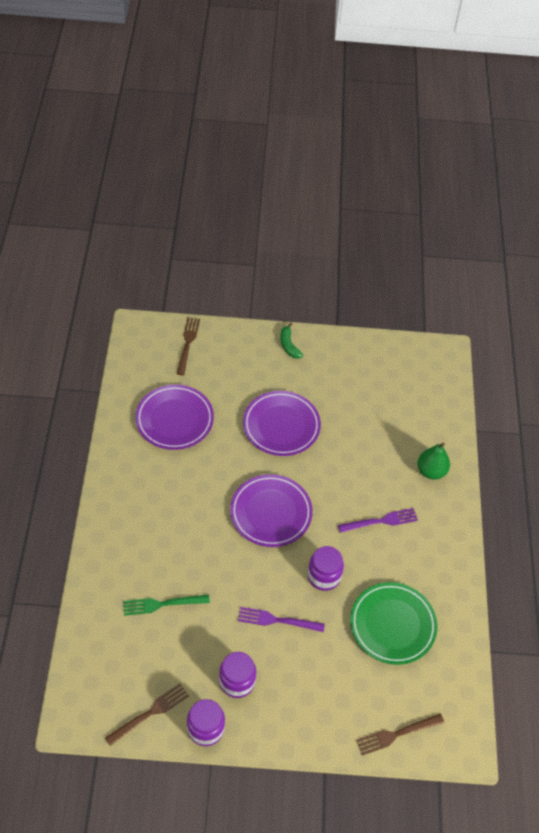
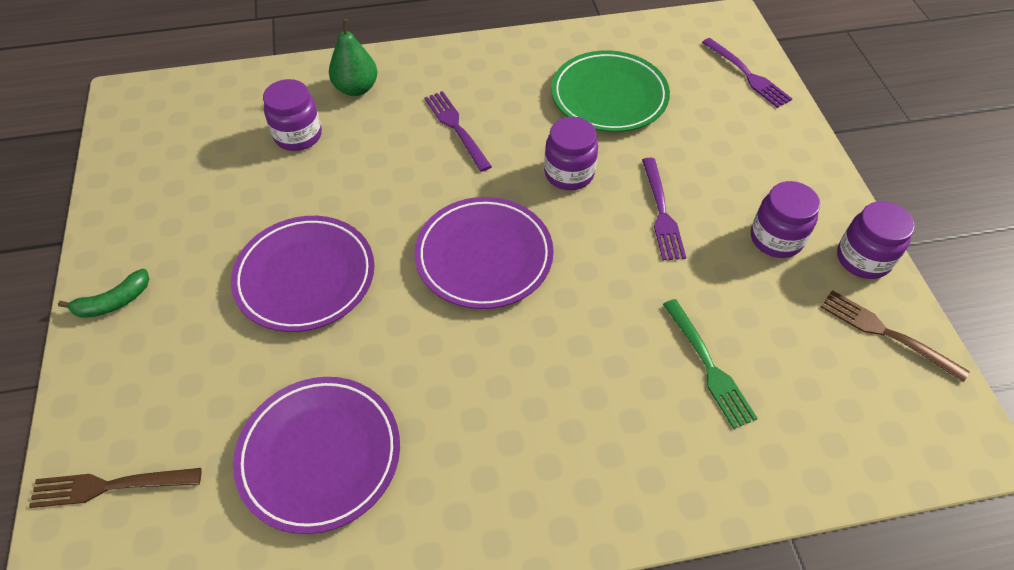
camera: 100 degrees left, 0 degrees up
(392, 434) = (298, 136): none -> purple jar
(396, 734) = (748, 75): brown fork -> purple fork

